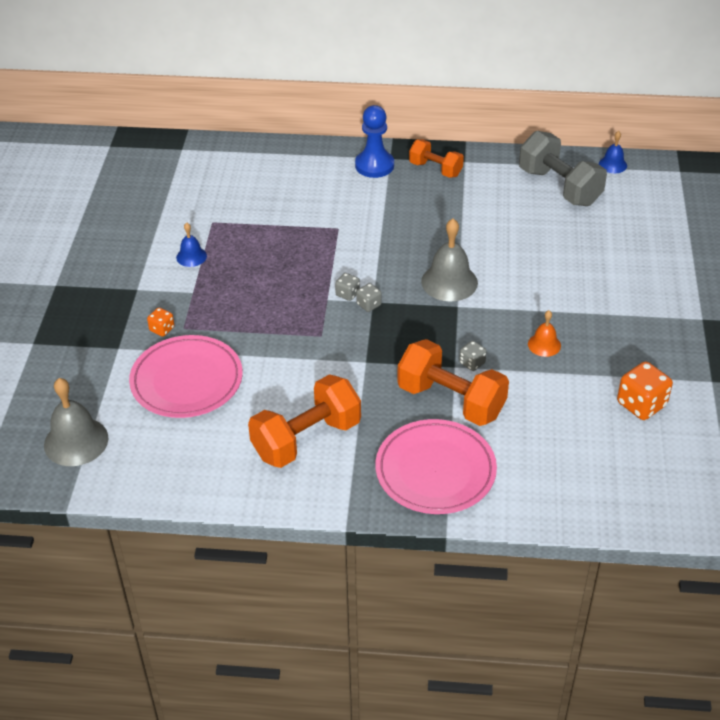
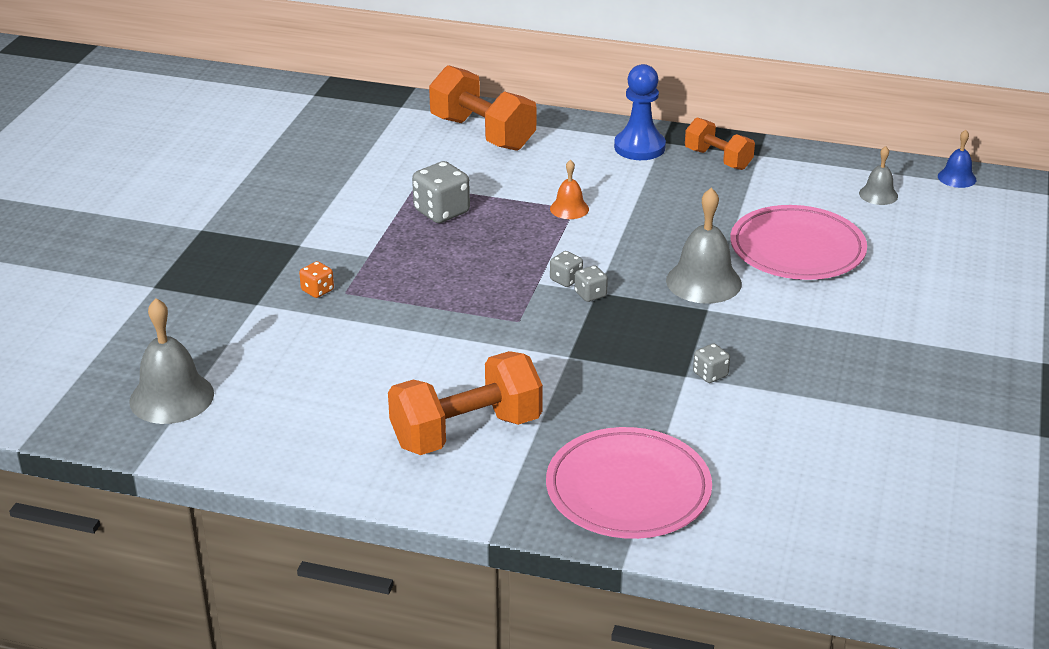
camera: 10 degrees right, 10 degrees down
(187, 381) = (331, 349): pink plate -> pink plate (797, 249)
(191, 256) = (378, 218): blue bell -> none
(238, 244) = (441, 212): none -> grey dice
(451, 400) = (670, 413): orange dumbbell -> orange dumbbell (482, 133)
(544, 345) = (814, 365): orange bell -> orange bell (569, 209)
(559, 187) = (878, 194): grey dumbbell -> grey bell
(641, 404) = (933, 450): orange dice -> none

